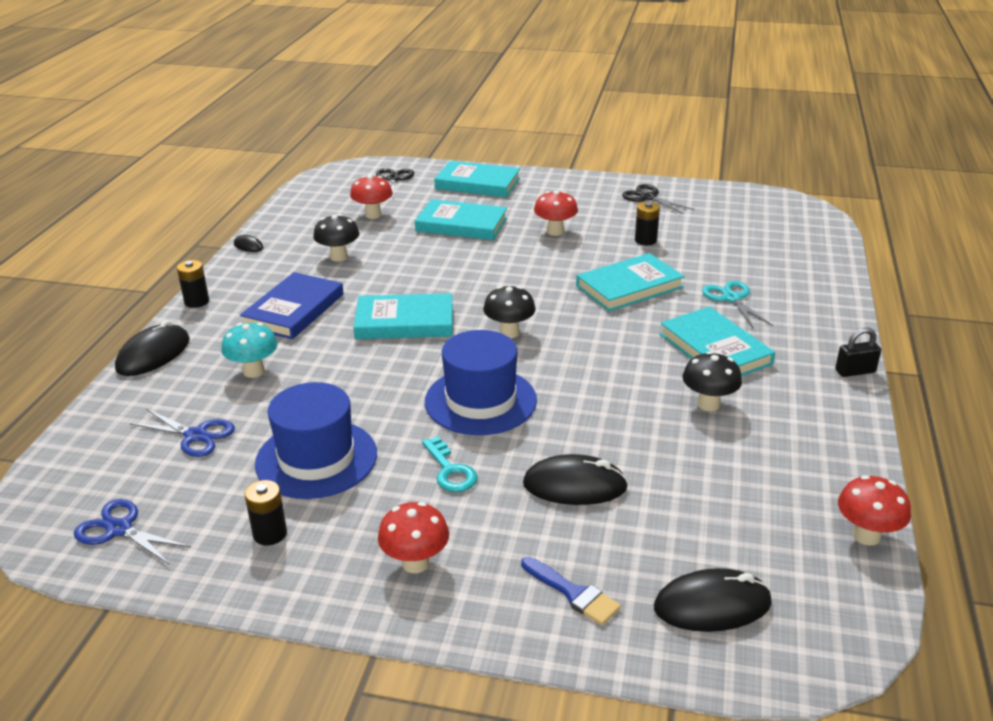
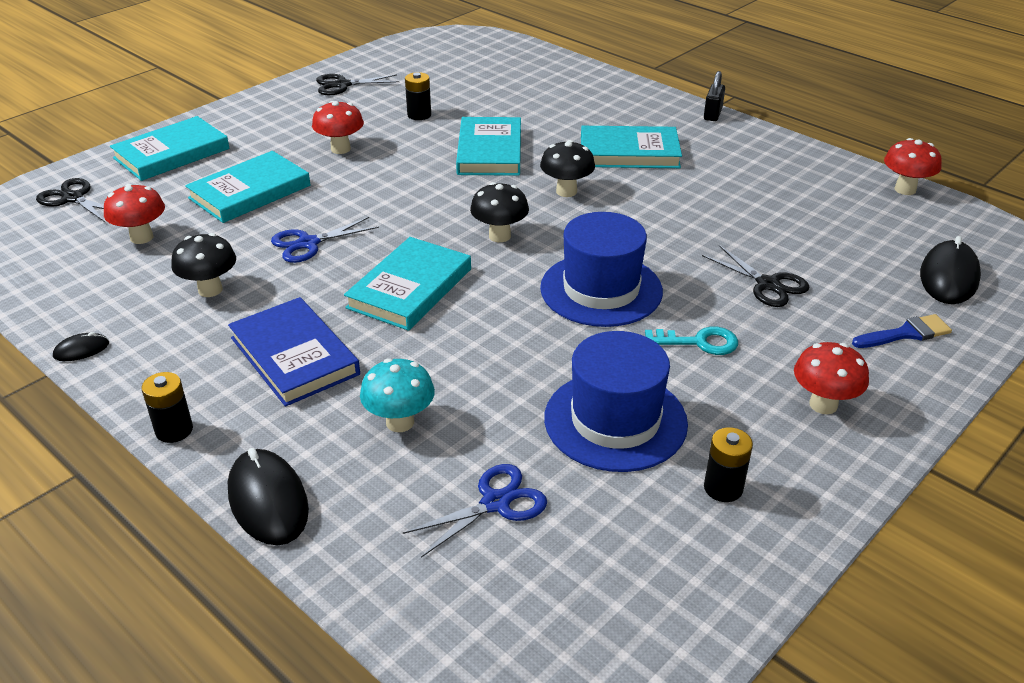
camera: 60 degrees left, 5 degrees up
(119, 529) = (638, 612): blue scissors -> blue scissors (308, 243)
(574, 485) = (767, 284): black mouse -> black scissors
(708, 404) = (704, 185): black mushroom -> black mushroom (566, 191)
(732, 298) = (562, 117): turquoise scissors -> none

